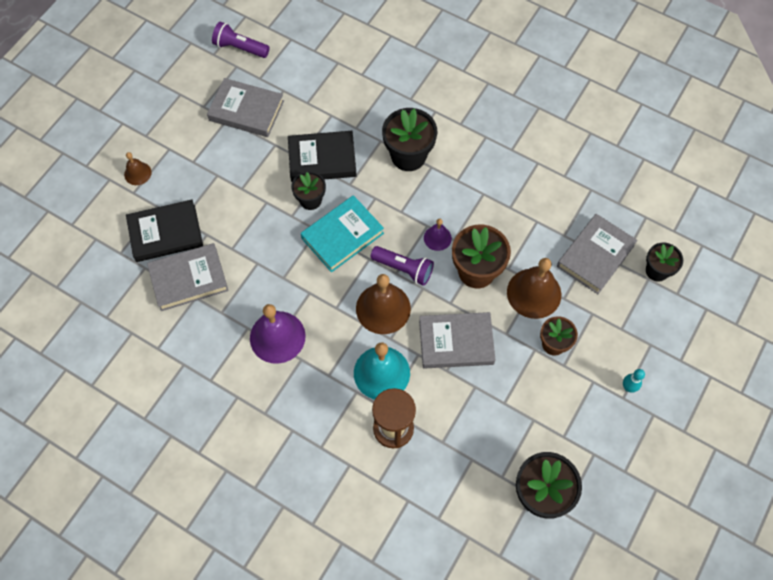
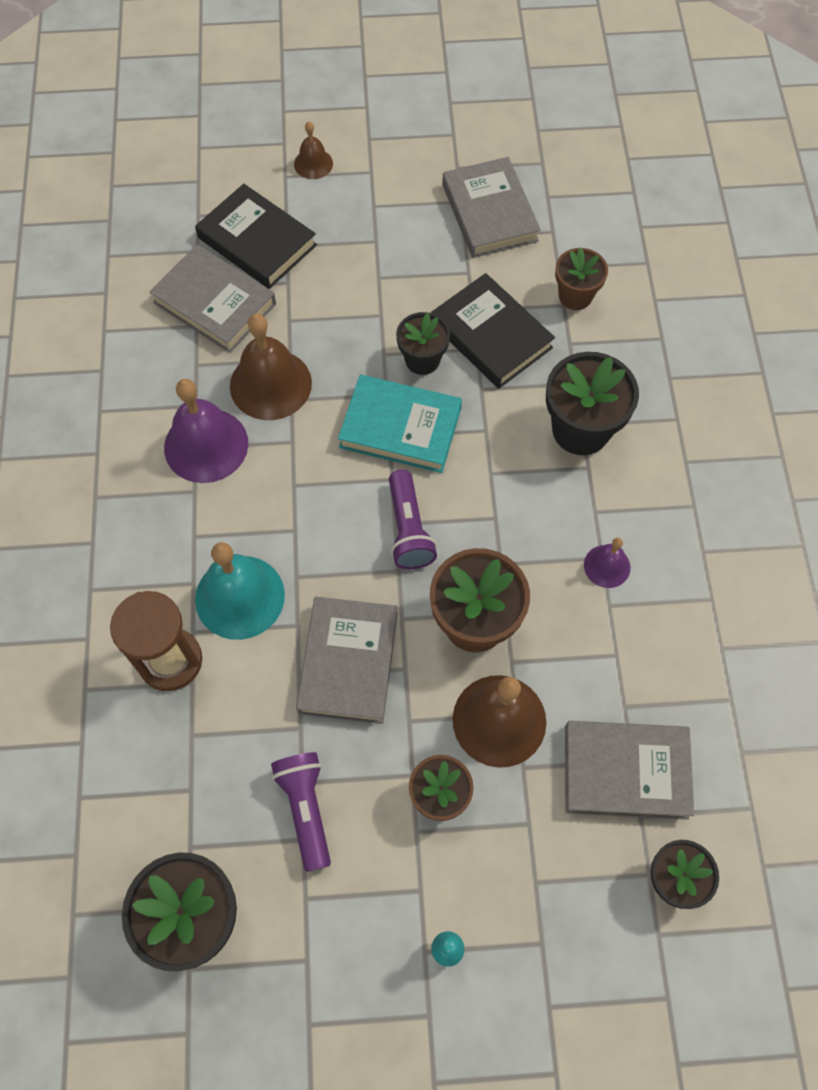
camera: 55 degrees right, 0 degrees up
(240, 48) = (571, 149): purple flashlight -> purple flashlight (306, 809)
(330, 106) = (575, 296): none -> brown flower pot
(383, 308) = (333, 540): brown bell -> brown bell (270, 384)
(437, 238) = (486, 542): purple bell -> purple bell (607, 566)
(456, 342) = (348, 662): grey book -> grey book turned 45 degrees clockwise

